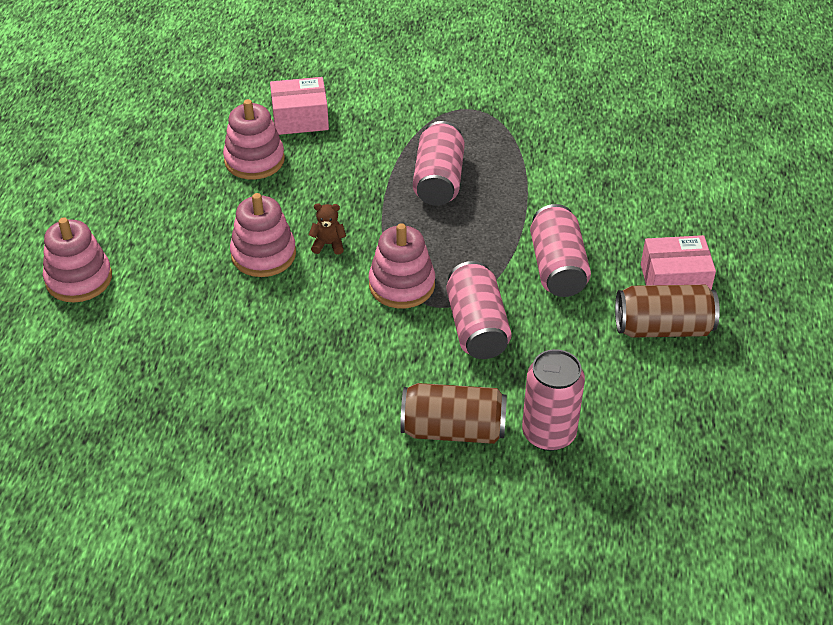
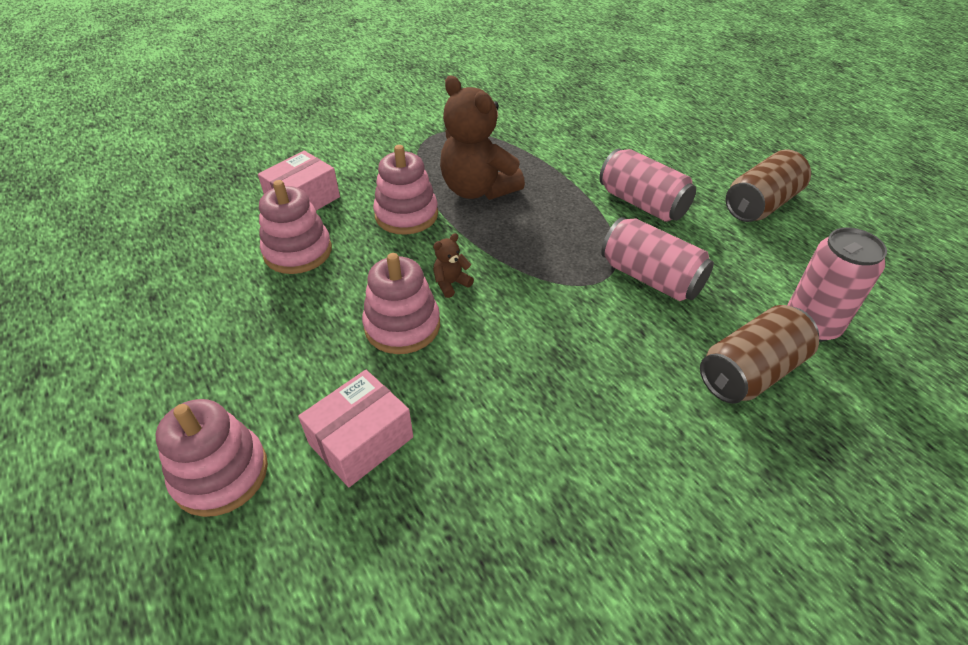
camera: 40 degrees left, 0 degrees up
(402, 285) = (553, 280): pink stacking toy -> pink stacking toy (406, 215)
(438, 180) = (478, 189): pink can -> brown teddy bear
(674, 280) = (721, 171): pink box -> pink box (361, 440)

